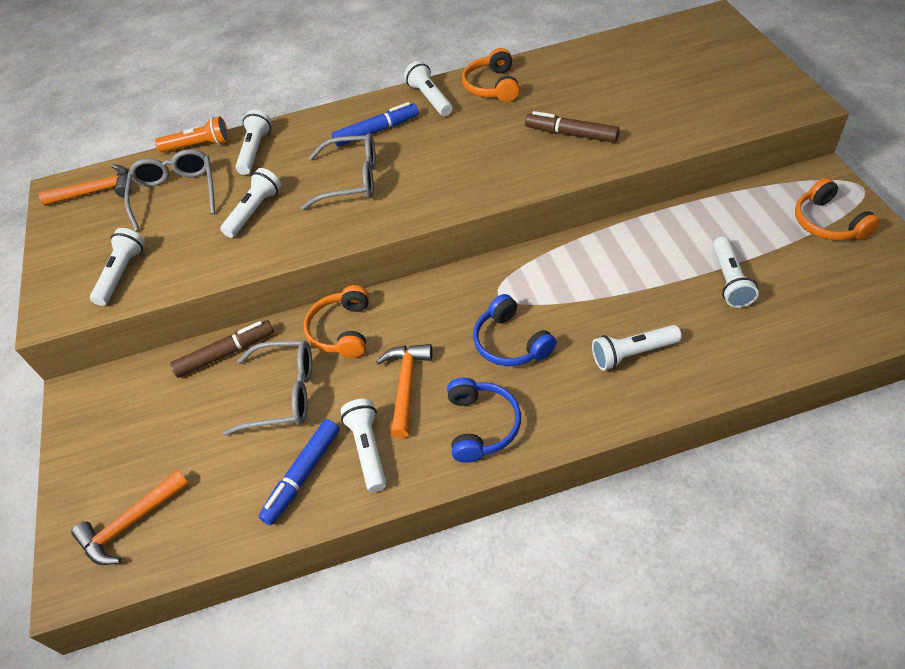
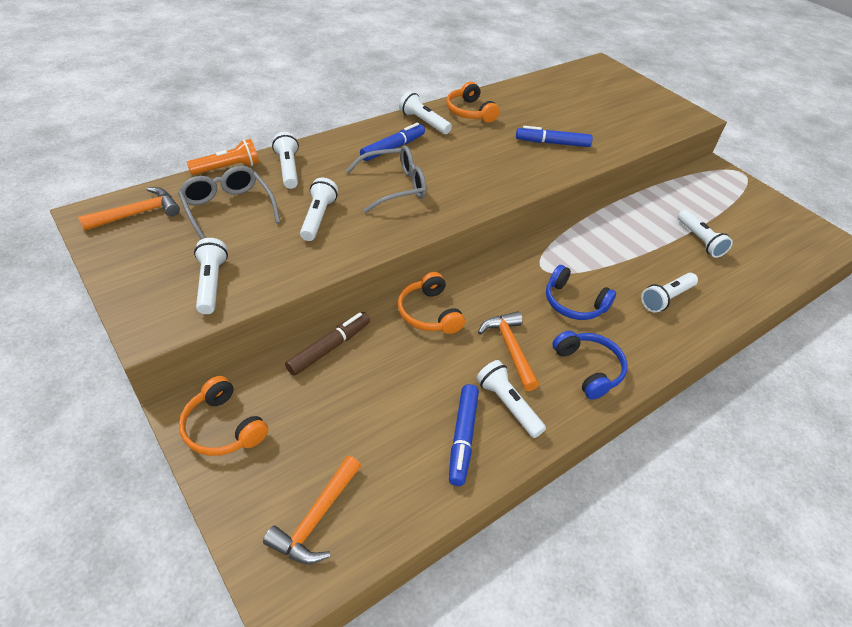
camera: 30 degrees left, 5 degrees down
(284, 394) = (405, 373): grey glasses -> none
(571, 134) = (552, 143): brown marker -> blue marker
(828, 222) = (737, 197): orange headphones -> orange headphones (223, 427)

